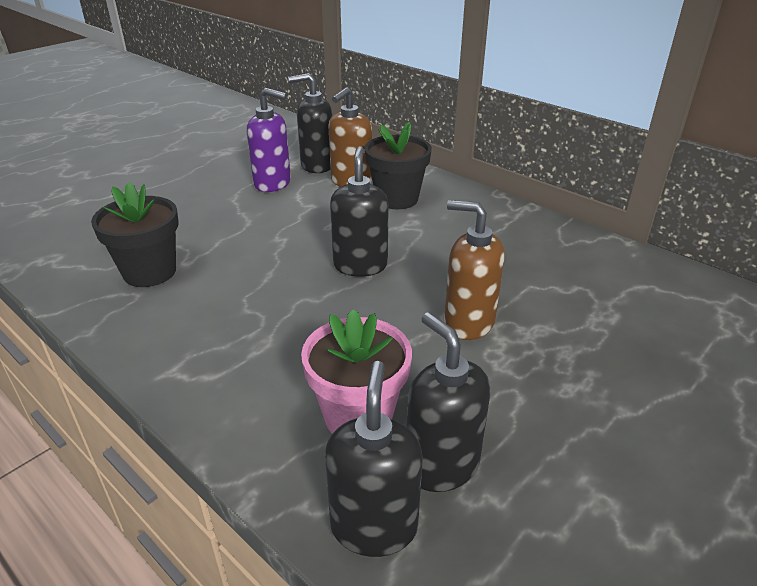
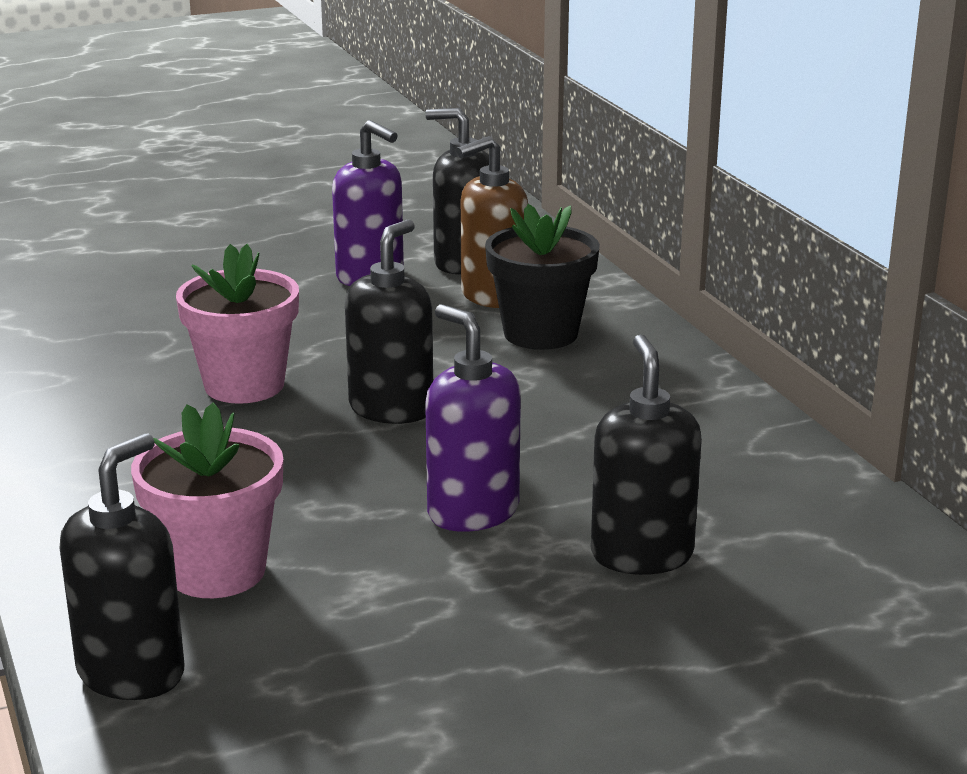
camera: 25 degrees right, 10 degrees down
(150, 272) = (103, 355): black flower pot -> none
(259, 271) = (244, 385): none -> pink flower pot
(441, 465) = (268, 644): black soap dispenser -> black soap dispenser (641, 554)
(468, 322) = (472, 511): brown soap dispenser -> purple soap dispenser

